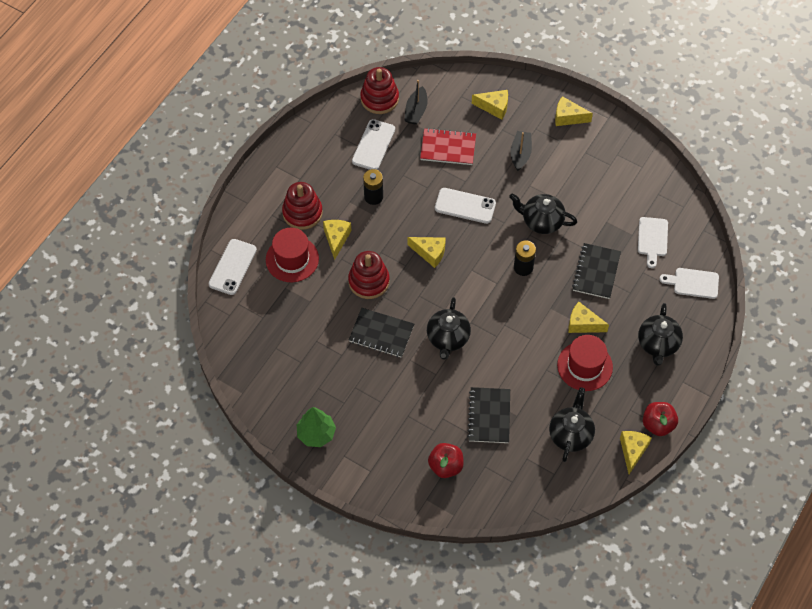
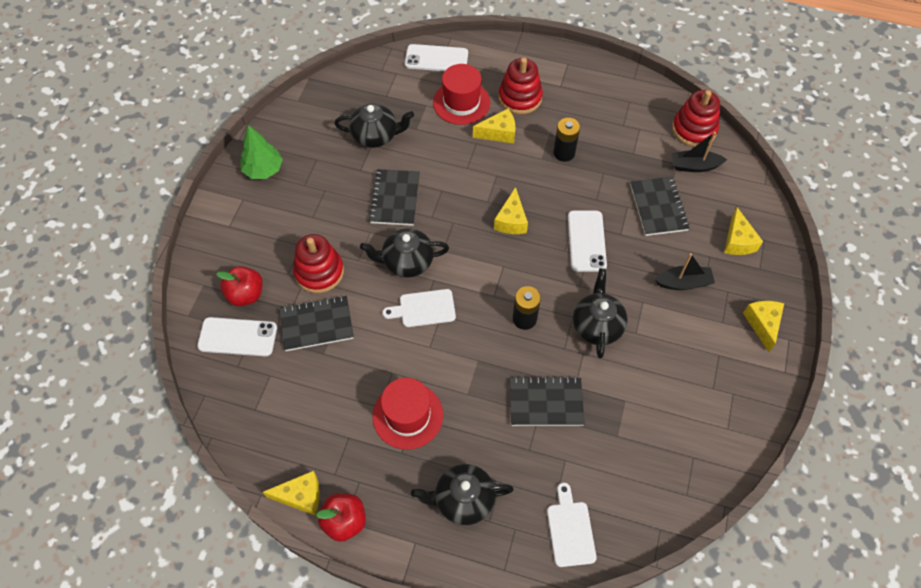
camera: 75 degrees right, 0 degrees up
(369, 281) = (456, 173): red stacking toy -> red stacking toy (319, 272)
(373, 145) = (630, 138): white phone -> white phone (237, 337)
(448, 148) = (658, 207): red notebook -> black notebook
(570, 434) = (310, 417): black teapot -> black teapot (376, 136)
(583, 324) = (466, 401): yellow cheese -> none
(652, 239) = (620, 463): white cutting board -> white cutting board (424, 309)

